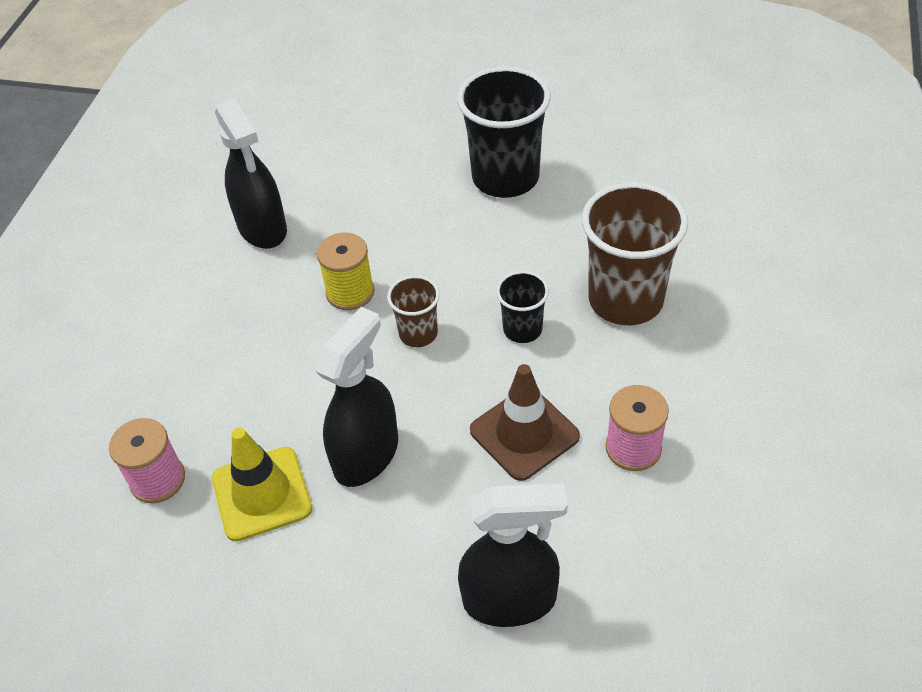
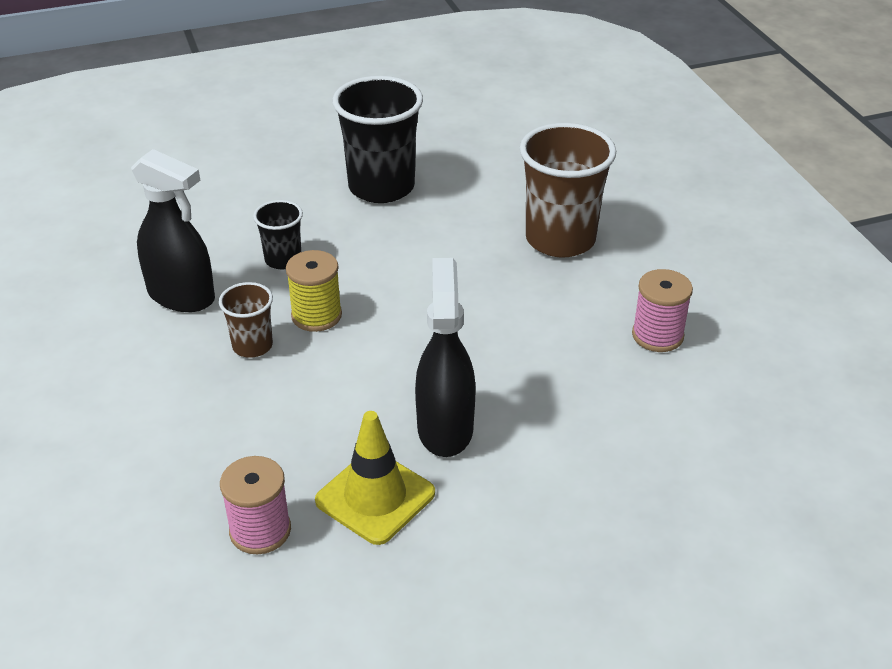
camera: 35 degrees left, 10 degrees down
(418, 333) = (408, 323): brown cup -> brown cup (252, 346)
(510, 600) = (660, 477): black spray bottle -> none
(522, 329) = (496, 288): black cup -> black cup (283, 260)
(524, 433) = (564, 359): brown traffic cone -> none

